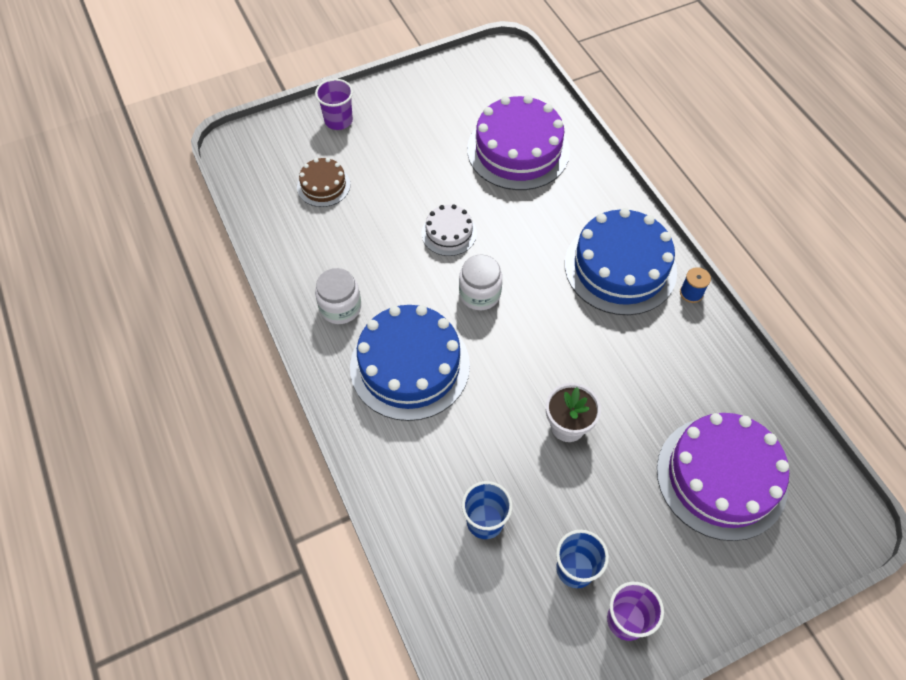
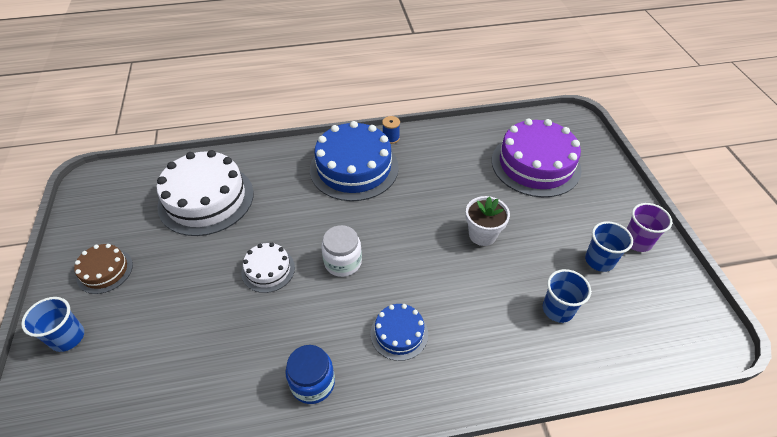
camera: 75 degrees left, 10 degrees down
(323, 186) = (148, 370): brown cake -> brown cake (105, 271)
(338, 120) = (68, 337): purple cup -> blue cup
(340, 307) = (313, 383): white jar -> blue jar
(410, 366) = (399, 333): blue cake -> blue cake, size x0.51
(518, 150) = (206, 199): purple cake -> white cake

